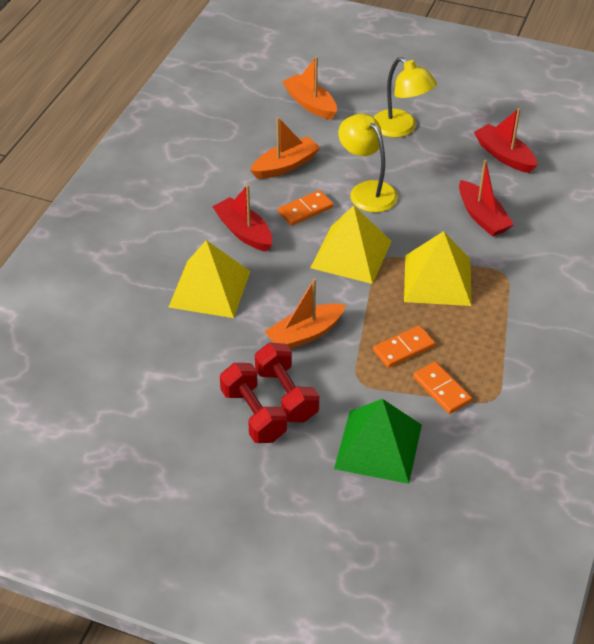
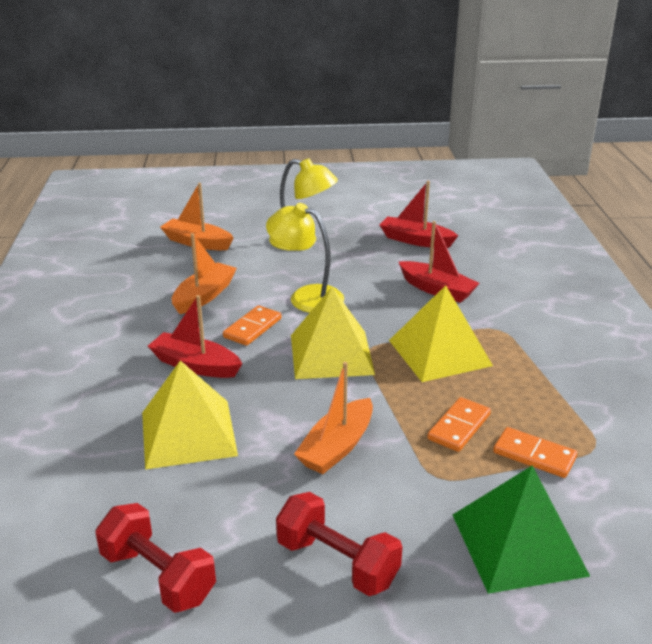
camera: 25 degrees left, 15 degrees down
(286, 395) = (362, 522): red dumbbell -> red dumbbell (158, 576)

